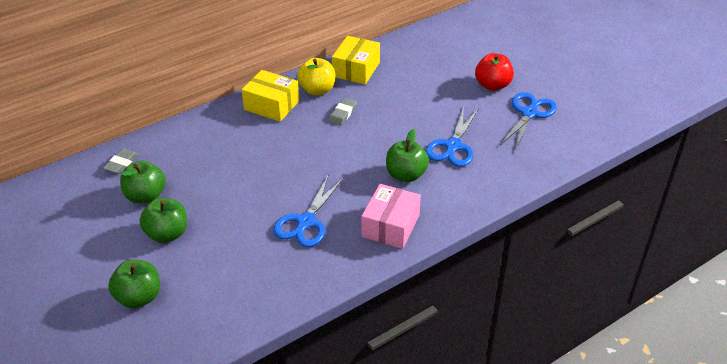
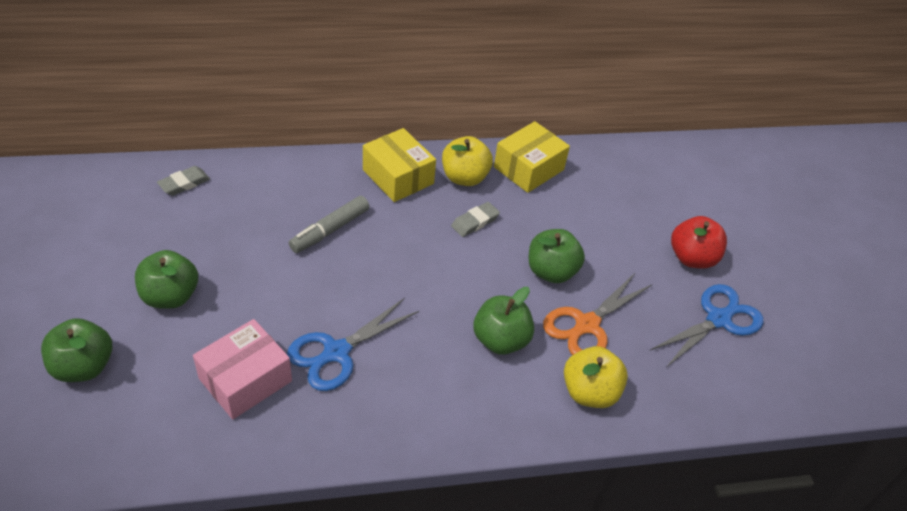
camera: 20 degrees right, 5 degrees up
(146, 196) = (181, 236): green apple -> green apple (551, 271)
(248, 154) = (330, 230): none -> grey marker
(390, 226) = (435, 406): pink box -> pink box (245, 380)
(453, 146) = (586, 325): blue scissors -> orange scissors
(478, 182) = (589, 392): none -> yellow apple

